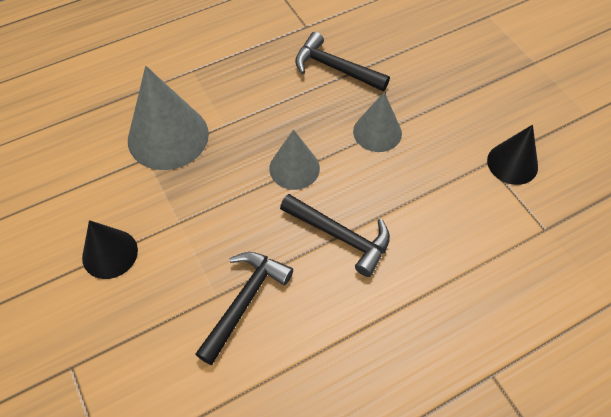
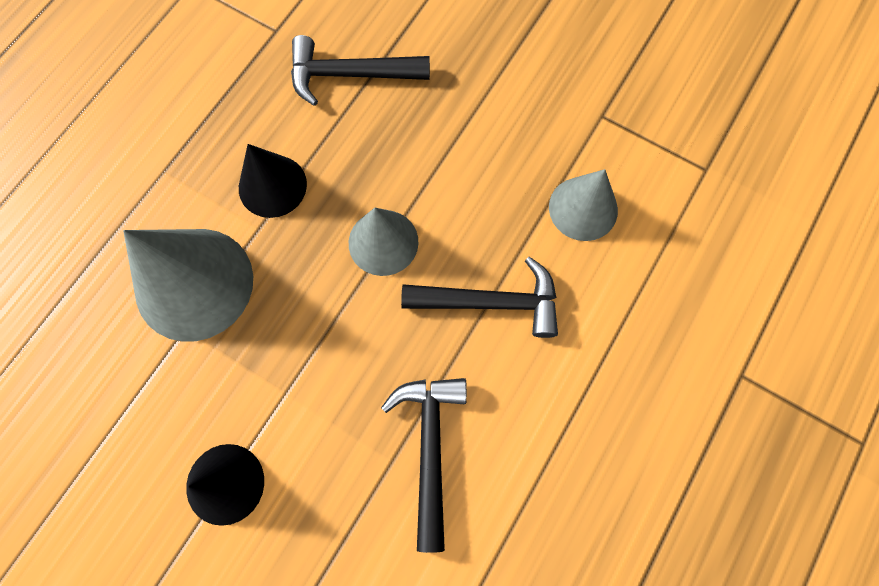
camera: 30 degrees left, 15 degrees up
(377, 132) = (454, 140): grey cone -> grey cone (583, 208)
(512, 163) = (629, 102): black cone -> black cone (272, 186)

